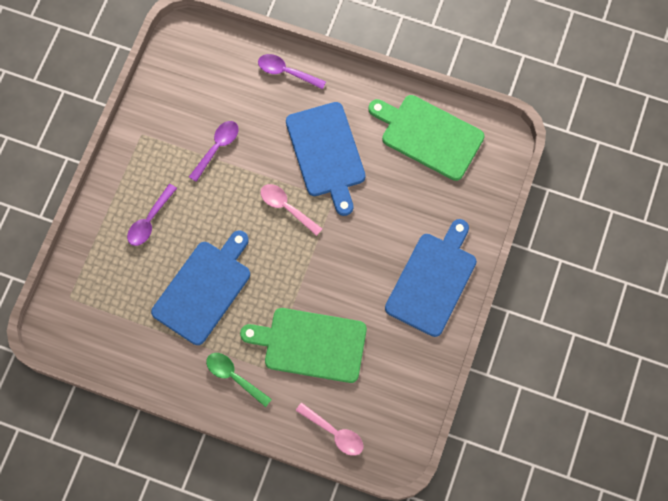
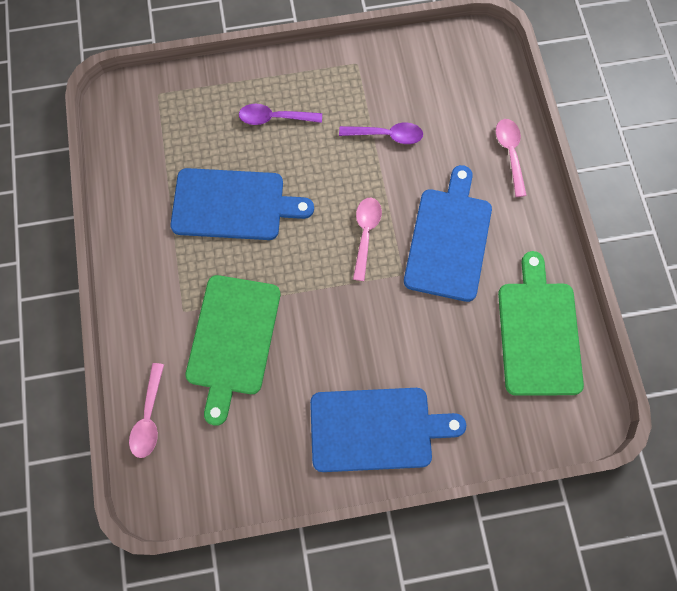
camera: 60 degrees right, 0 degrees up
(234, 377) = (157, 283): green spoon -> none
(286, 72) = (510, 153): purple spoon -> pink spoon
(311, 344) = (232, 339): green cutting board -> green cutting board turned 150 degrees counterclockwise
(326, 153) = (449, 240): blue cutting board -> blue cutting board turned 150 degrees clockwise

